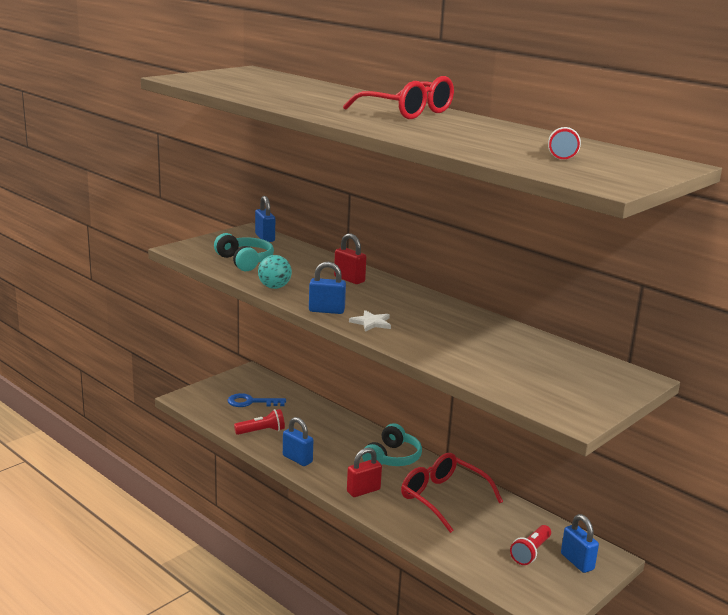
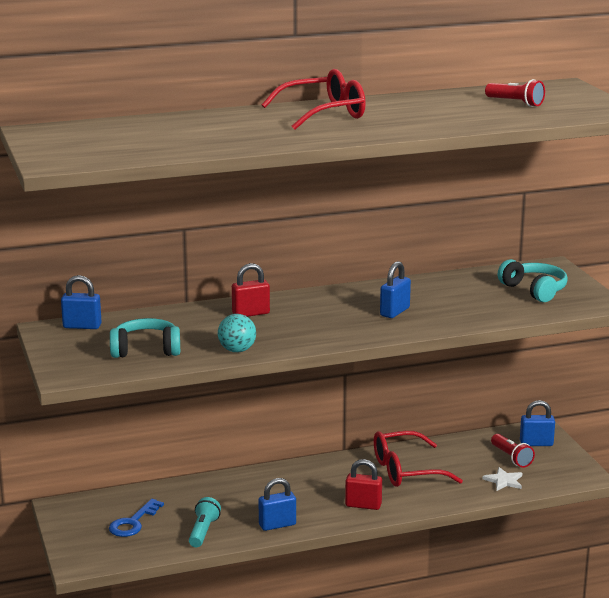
camera: 60 degrees left, 0 degrees up
(261, 431) = (203, 531): red flashlight -> turquoise flashlight
(326, 310) = (321, 340): blue padlock -> blue padlock (394, 312)
(363, 491) = (363, 505): red padlock -> red padlock turned 75 degrees counterclockwise
(371, 323) = (367, 328): white star -> white star (504, 481)
(392, 458) = (319, 475): turquoise headphones -> turquoise headphones (534, 290)

